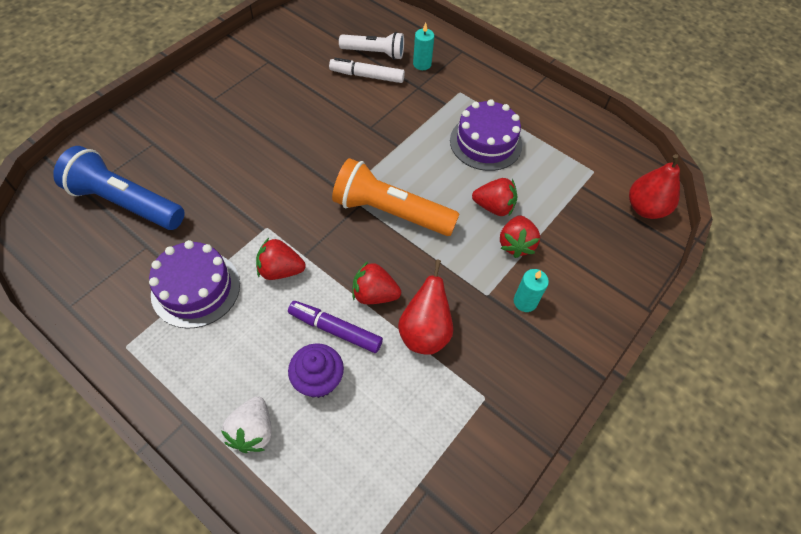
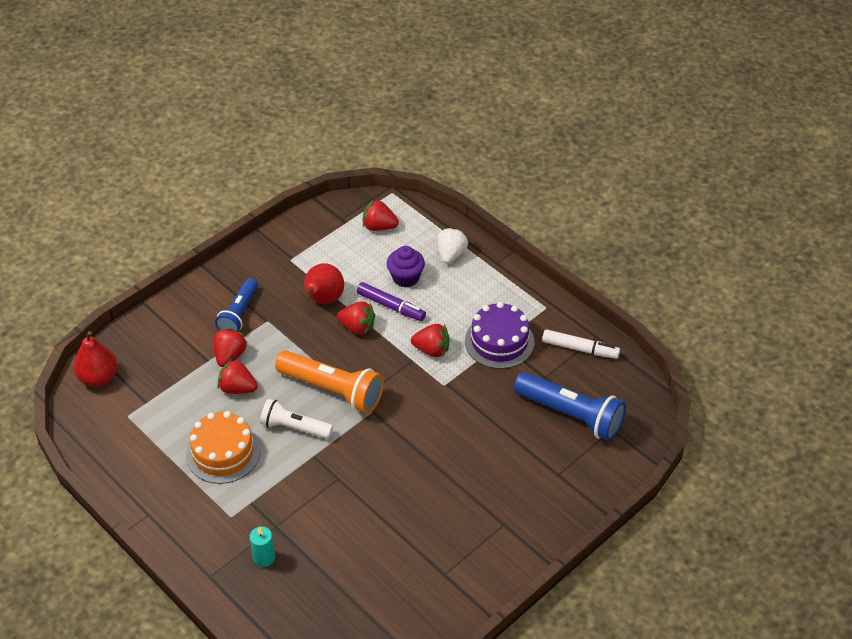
camera: 170 degrees left, 10 degrees down
(366, 479) = (379, 227): none -> red strawberry
(367, 76) = (331, 544): white marker -> white marker (580, 349)
(374, 53) = (317, 578): white flashlight -> white flashlight (294, 427)
(485, 142) = (223, 452): purple cake -> orange cake
(525, 301) = (239, 314): turquoise candle -> blue flashlight

